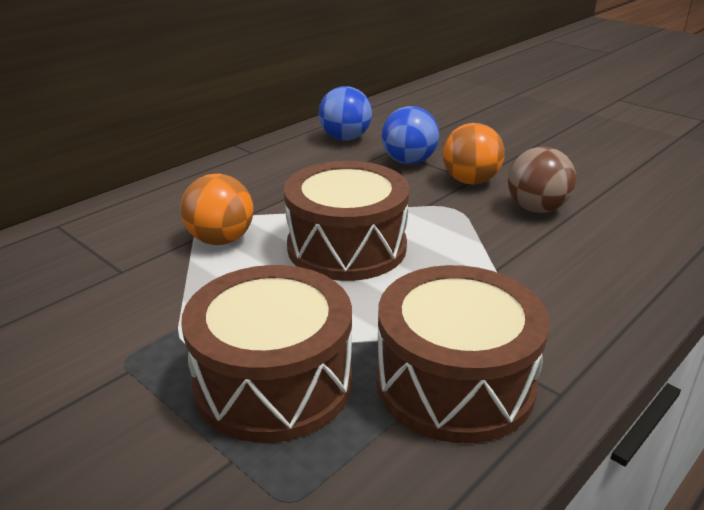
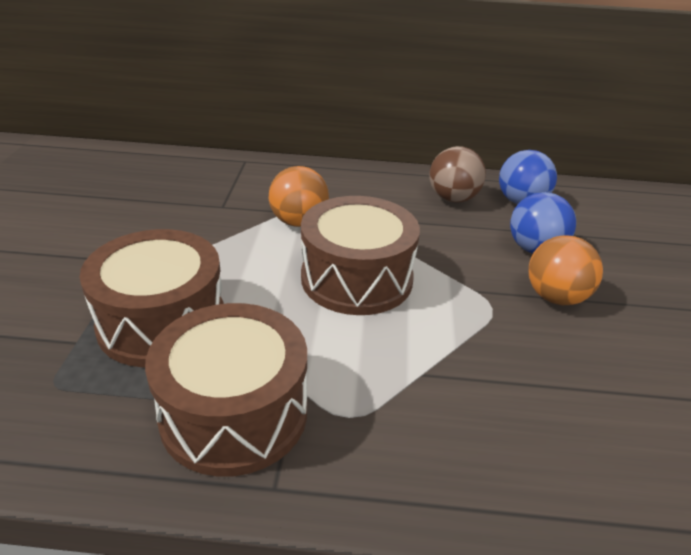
camera: 50 degrees right, 5 degrees up
(536, 208) = (567, 359): brown ball -> brown ball (453, 199)

